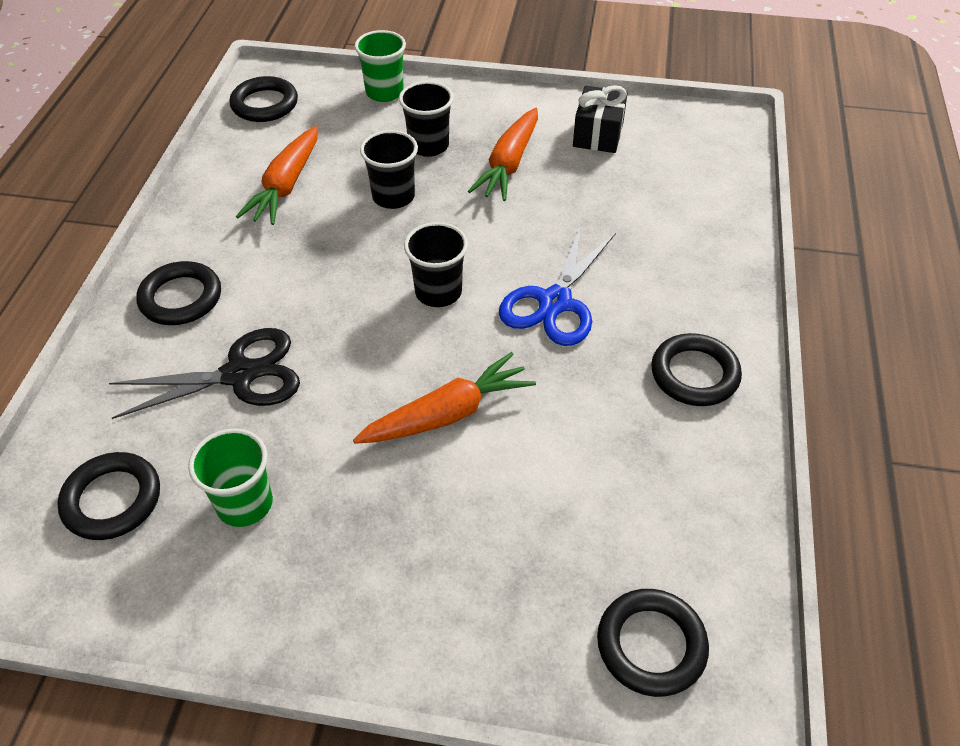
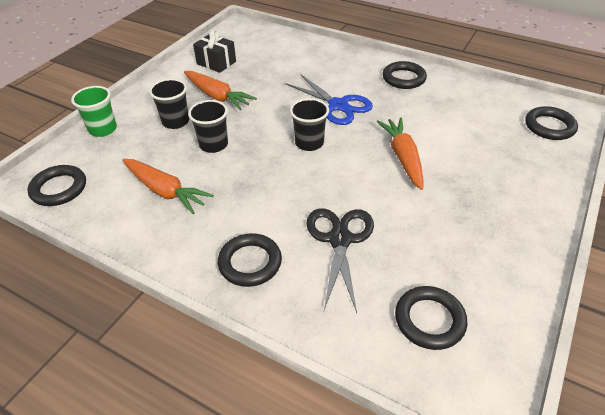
camera: 70 degrees left, 5 degrees down
(245, 504) = (447, 251): green cup -> none

